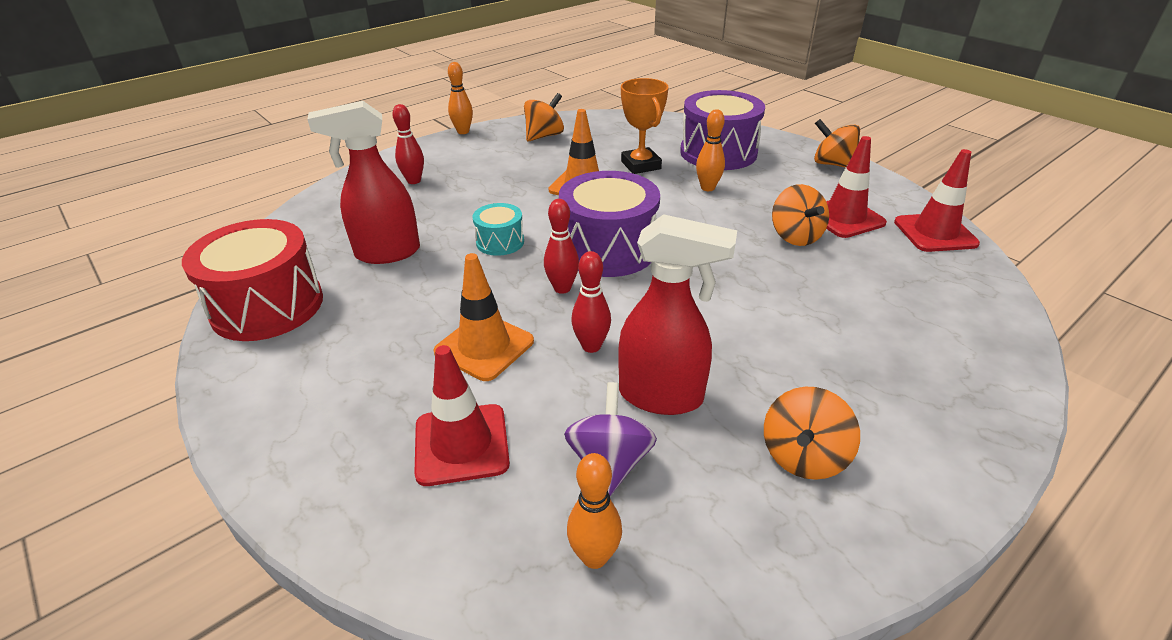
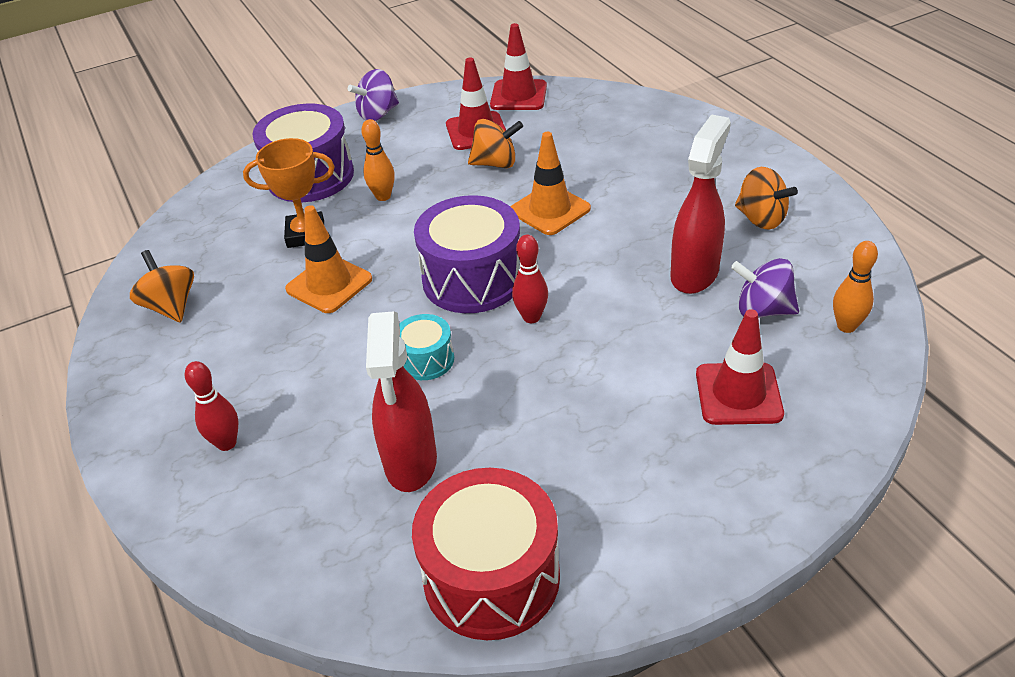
camera: 75 degrees left, 5 degrees up
(463, 131) = (95, 390): orange bowling pin -> none
(484, 346) = (611, 377): orange traffic cone -> orange traffic cone (550, 210)
(591, 346) = (625, 306): red bowling pin -> none
(832, 164) = (378, 114): orange spinning top -> purple spinning top

